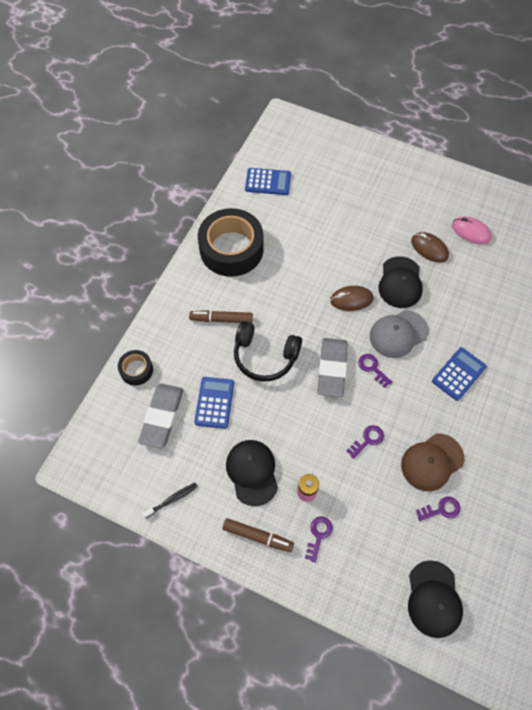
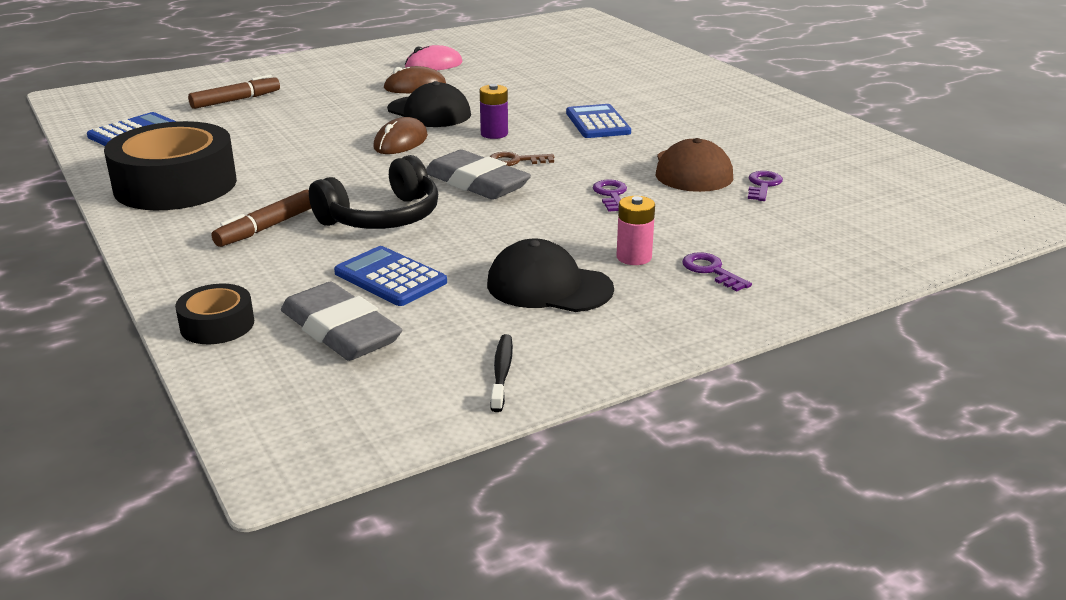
camera: 55 degrees left, 35 degrees down
(258, 536) = (660, 317): brown marker -> brown marker (236, 100)
(372, 368) = (516, 161): purple key -> brown key
(398, 334) = (494, 134): grey cap -> purple battery
(434, 599) = (883, 227): black cap -> none

